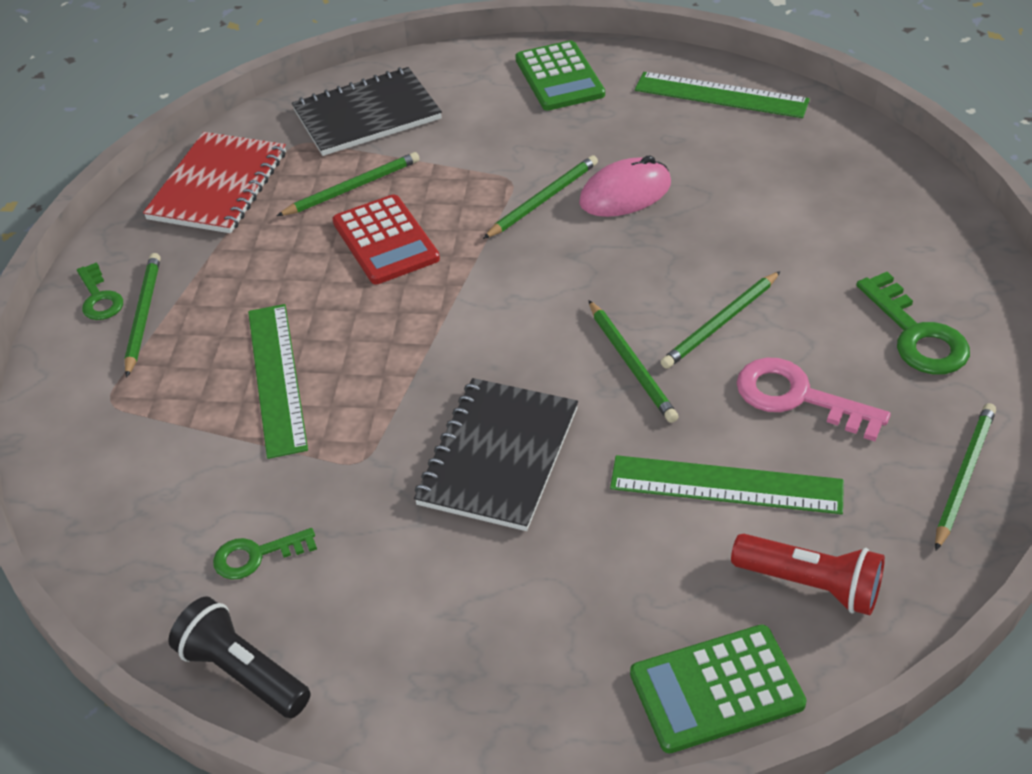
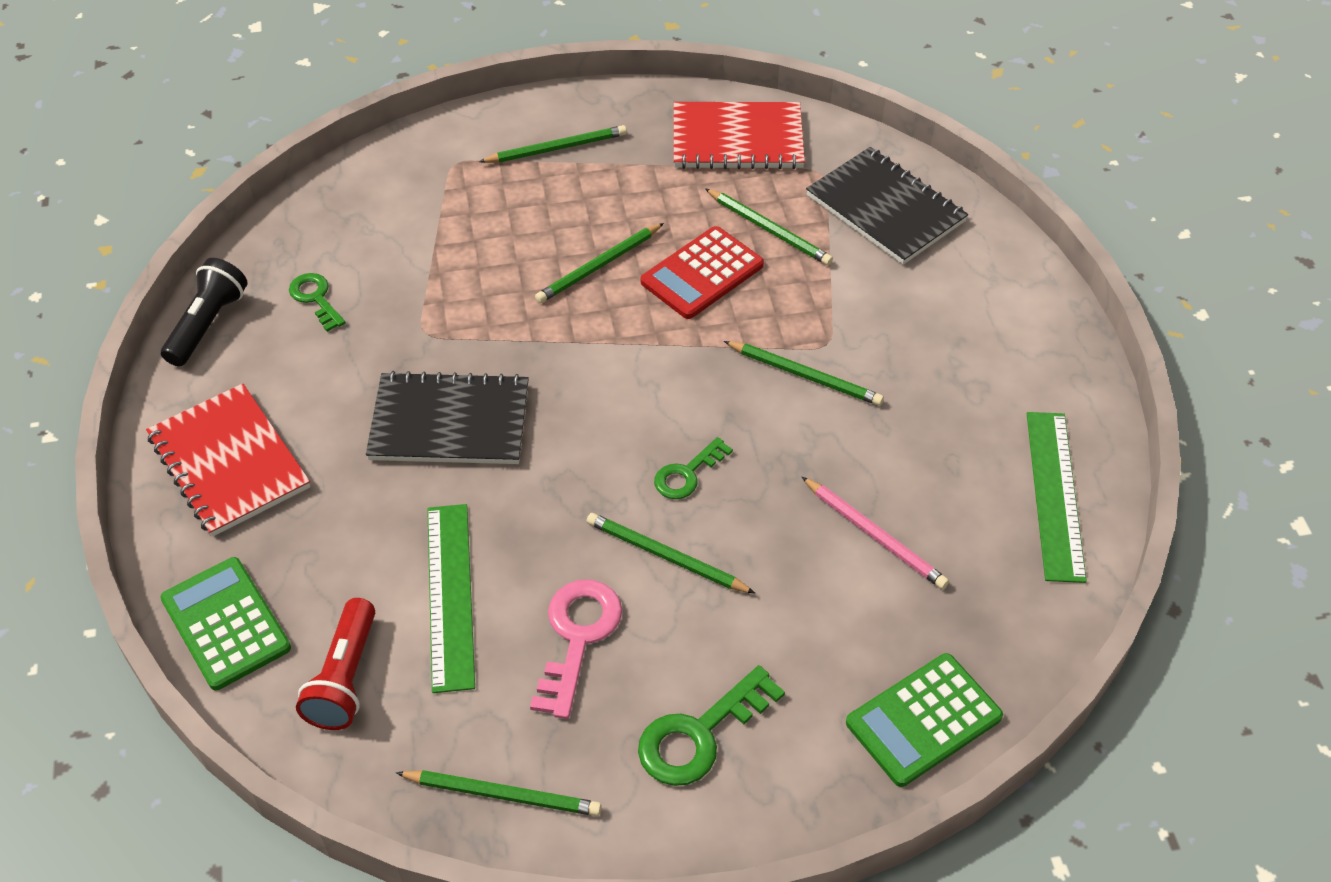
camera: 70 degrees right, 5 degrees up
(99, 298) = (569, 116): green key -> green key (687, 474)
(277, 378) = (505, 253): green ruler -> none
(480, 667) = (229, 462): none -> red notebook
(559, 77) = (1021, 343): green calculator -> green calculator (924, 720)
(625, 193) = (841, 440): pink mouse -> none
(631, 364) = (588, 494): green pencil -> green pencil (599, 266)
(733, 195) = (875, 535): none -> pink pencil

